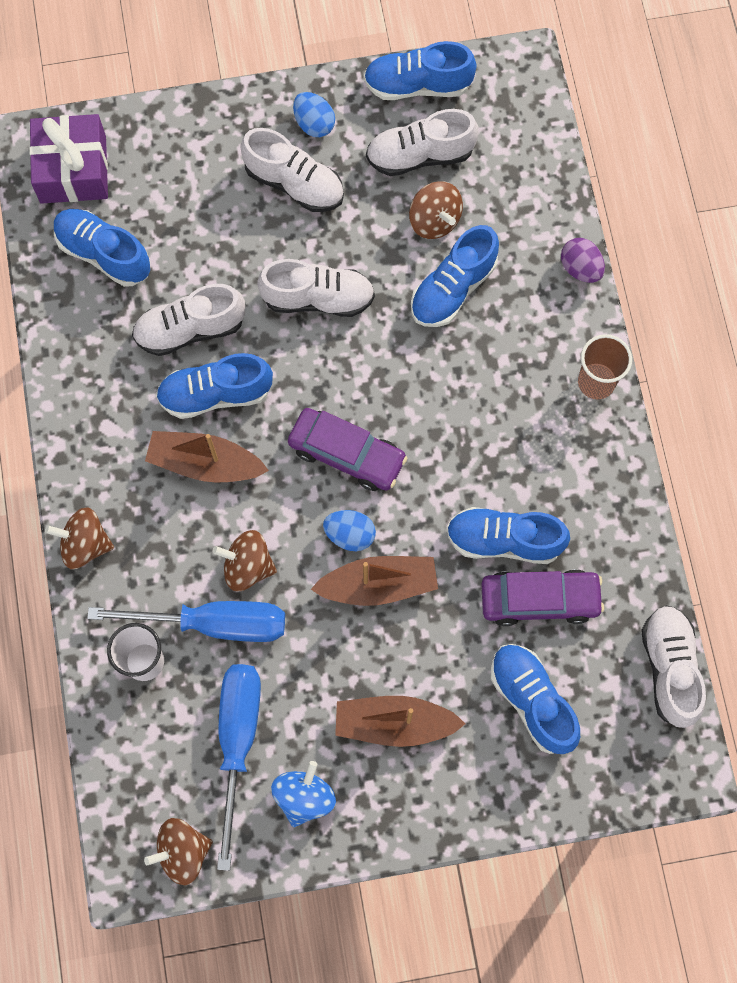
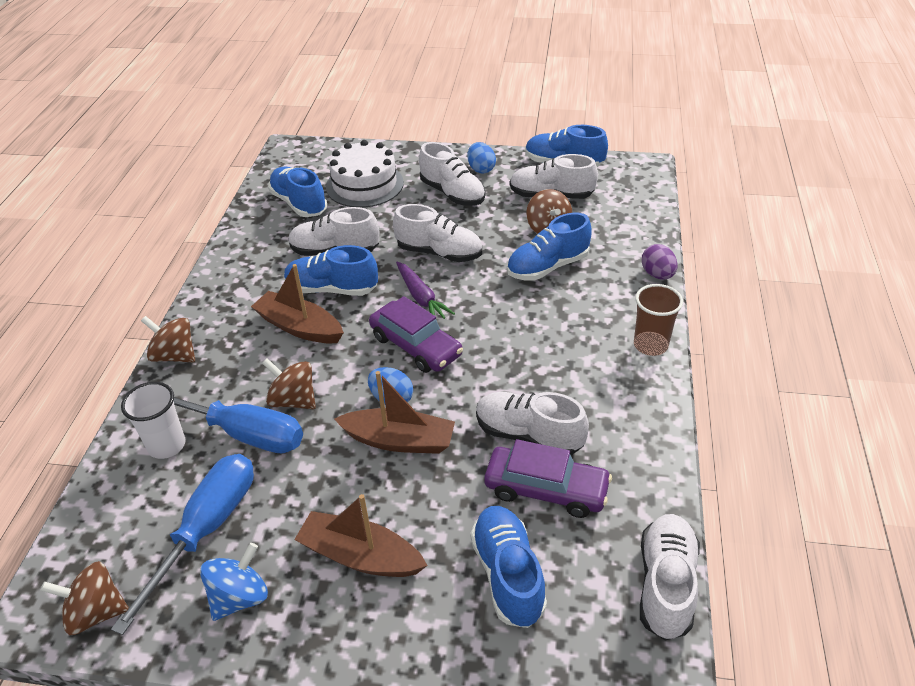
camera: 20 degrees right, 30 degrees down
(73, 169) = (305, 163): purple gift -> none
(173, 194) = (364, 185): none -> white cake
(325, 379) = (421, 298): none -> purple carrot
(504, 540) = (528, 435): blue shoe -> white shoe

